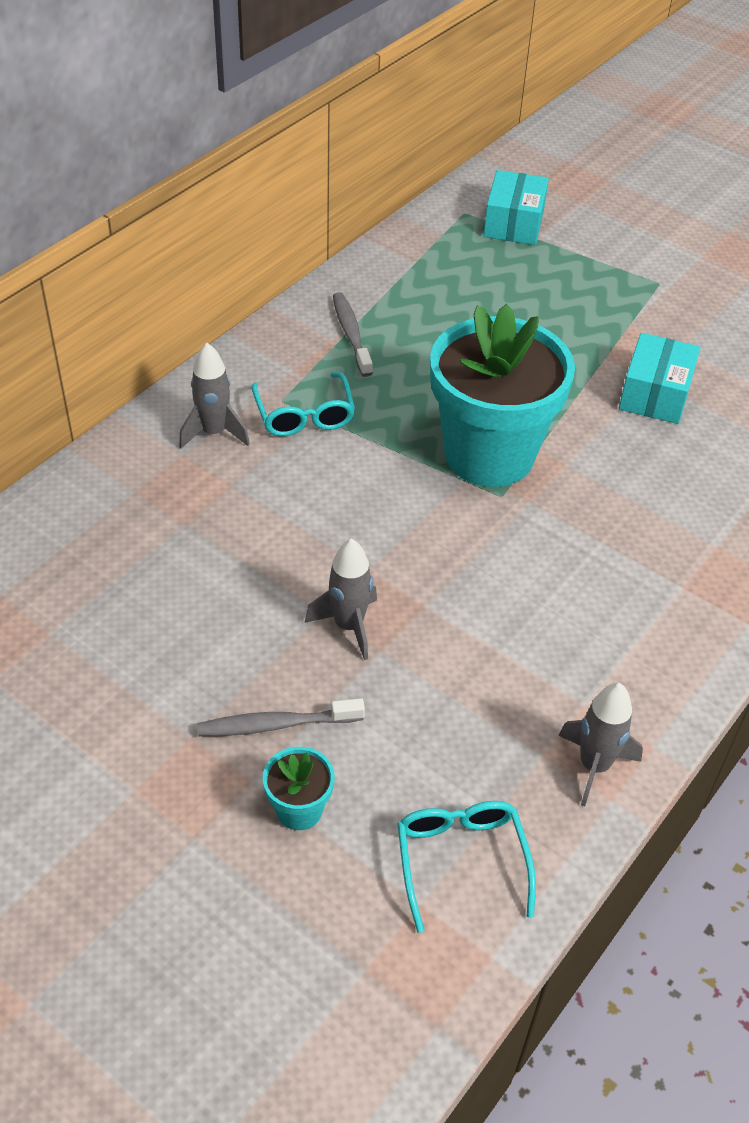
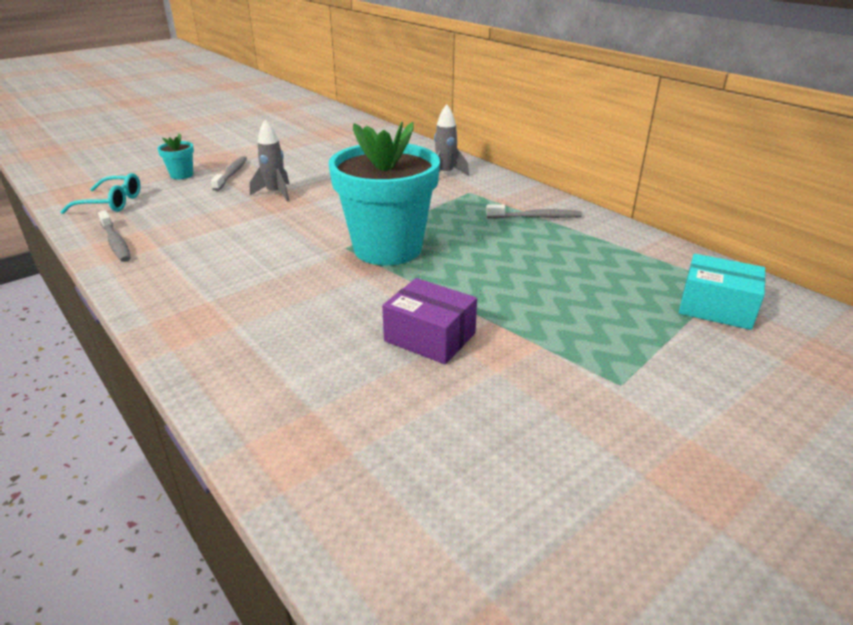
camera: 105 degrees right, 15 degrees down
(304, 415) = (452, 196): turquoise glasses -> none
(594, 766) = (116, 242): grey rocket -> grey toothbrush
(655, 394) = (430, 337): turquoise box -> purple box

